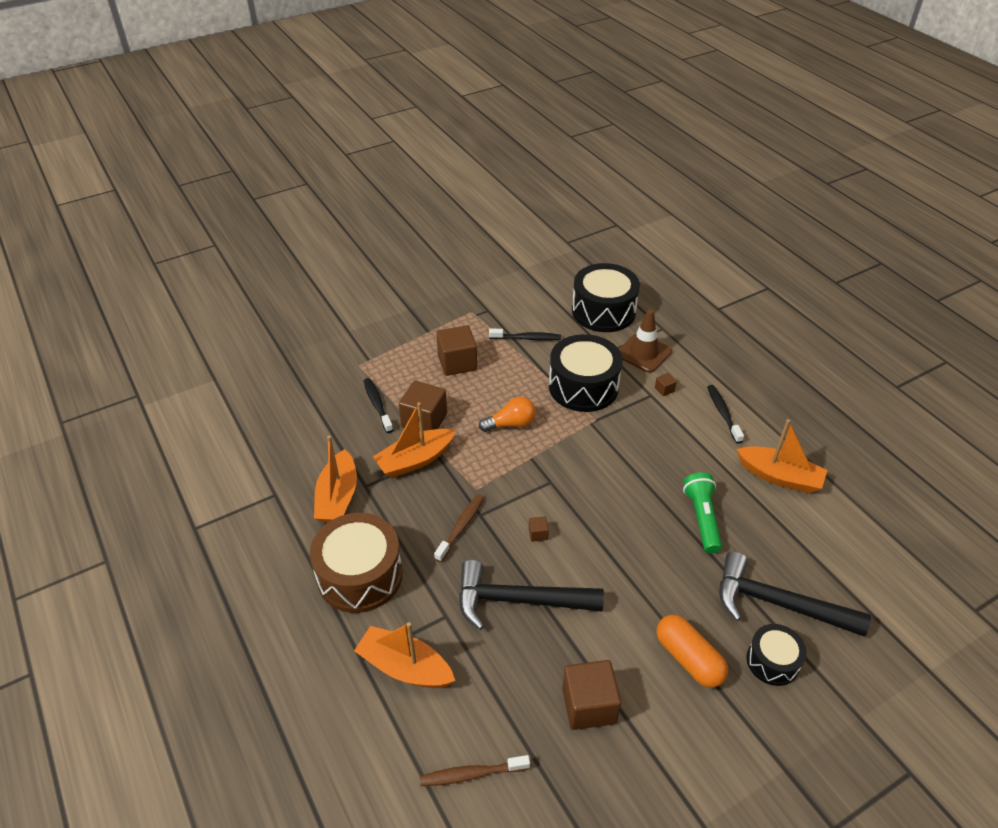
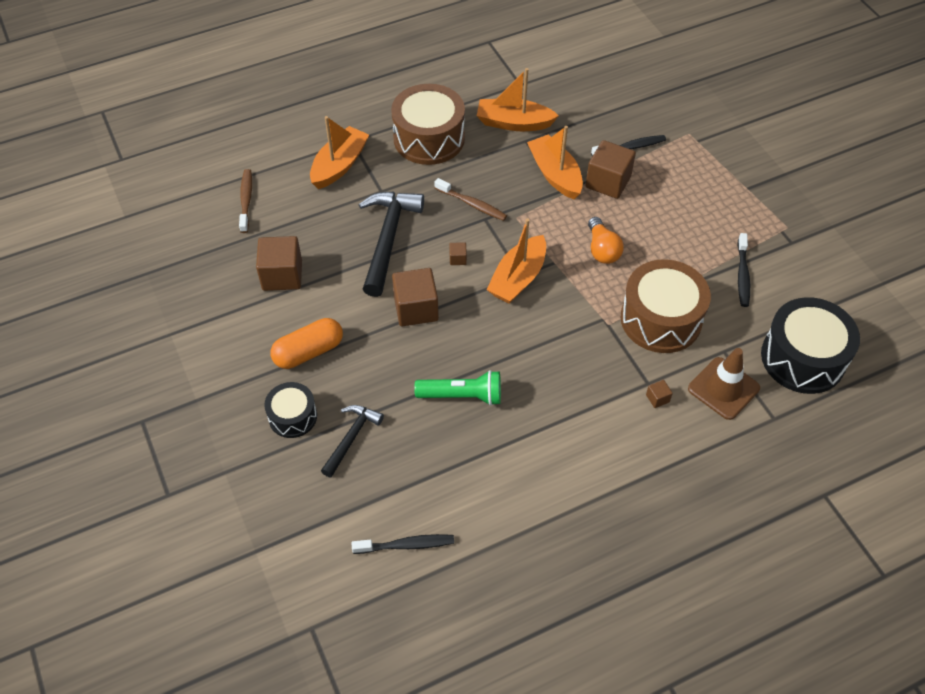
camera: 95 degrees right, 10 degrees up
(457, 363) = (696, 211): brown cube -> brown cube (416, 309)
(583, 386) = (661, 319): black drum -> brown drum
(723, 413) = (617, 452): black toothbrush -> black toothbrush (406, 545)
(778, 604) = (351, 438): black hammer -> black hammer, size x0.58
(779, 477) = (514, 486): orange boat -> orange boat (518, 278)

